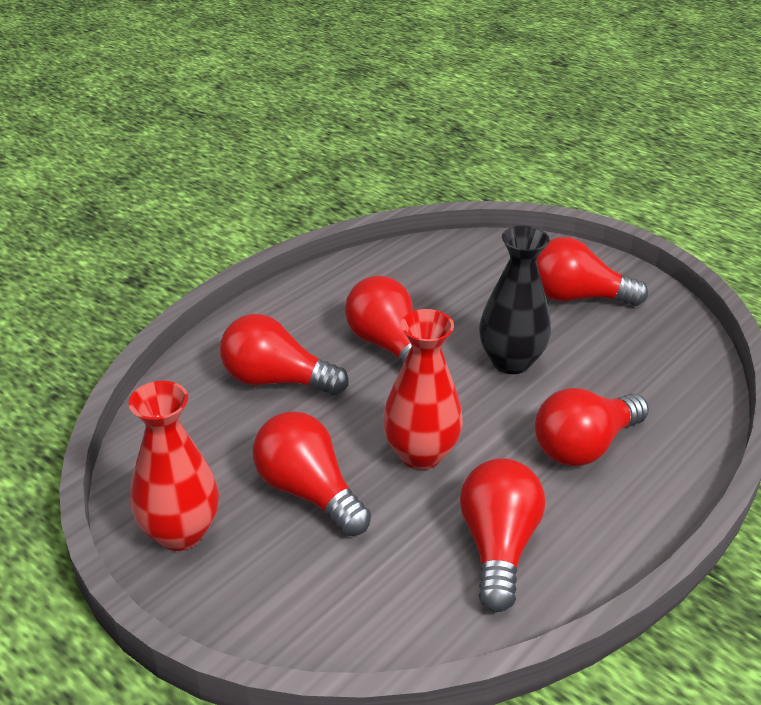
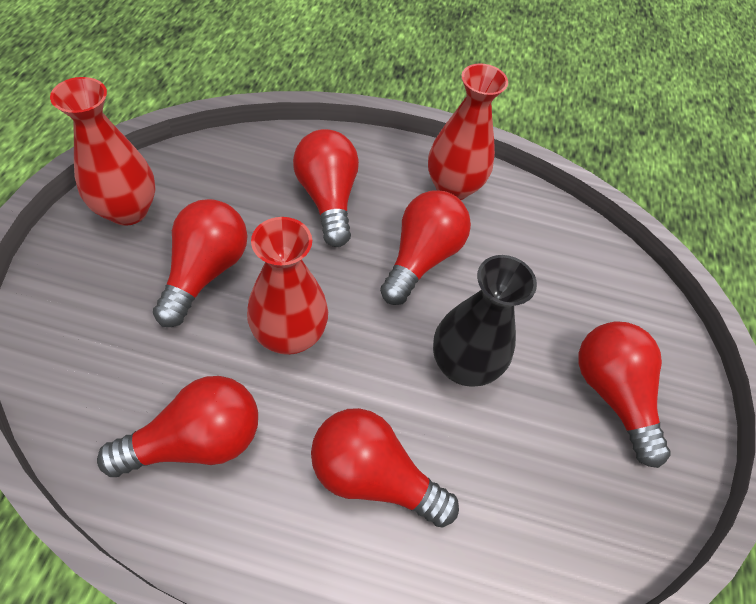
camera: 55 degrees right, 20 degrees up
(322, 299) = (452, 187): none -> red vase

